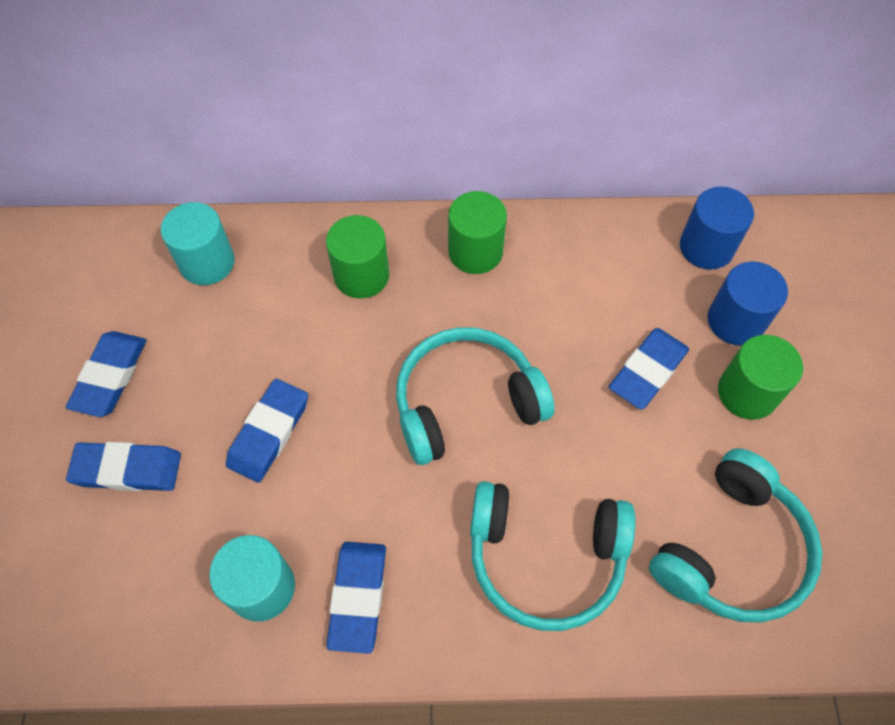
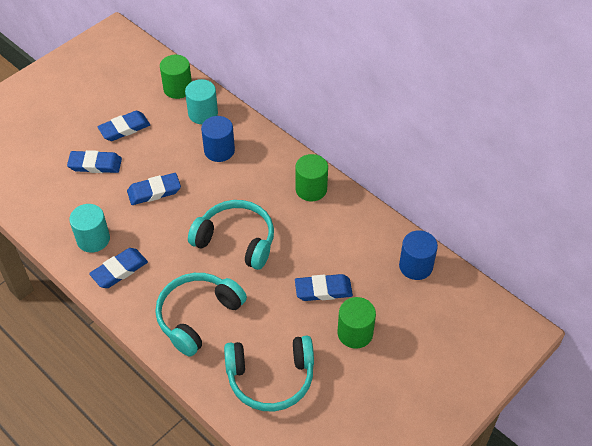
camera: 45 degrees right, 10 degrees down
(127, 469) = (95, 164): blue eraser -> blue eraser turned 45 degrees counterclockwise
(361, 275) = (254, 163): green cylinder -> green cylinder (178, 88)
(545, 557) = (198, 316): turquoise headphones -> turquoise headphones turned 75 degrees clockwise
(735, 321) = (388, 304): blue cylinder -> blue cylinder (219, 150)

